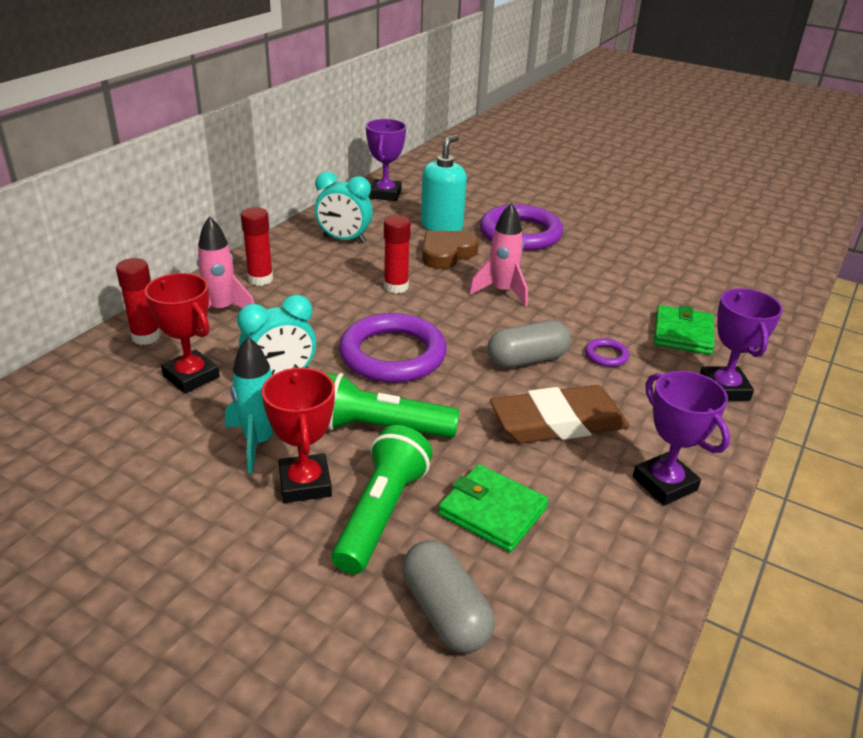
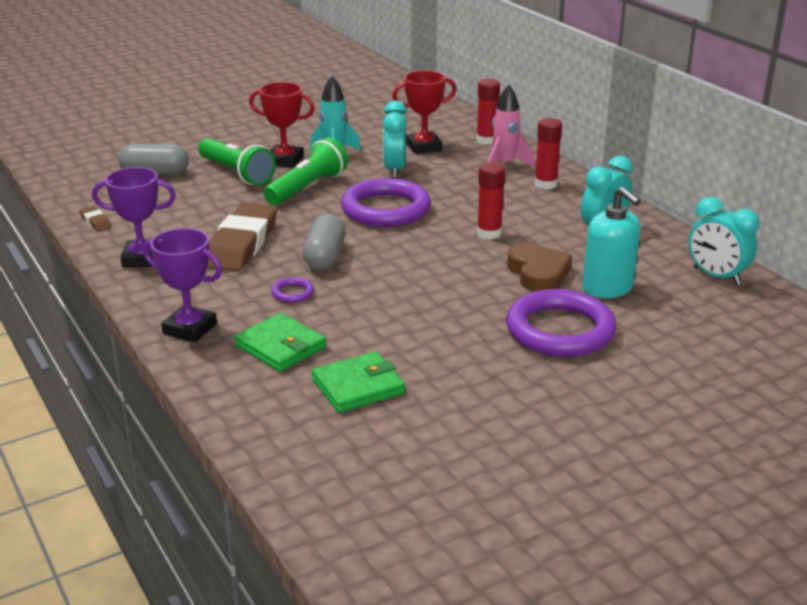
camera: 120 degrees right, 5 degrees down
(385, 194) = (716, 276): purple trophy -> turquoise clock
(492, 511) = (198, 201): green wallet -> green wallet (358, 386)
(501, 292) = (439, 279): pink rocket -> none
(638, 586) = (95, 221): none -> brown eraser

